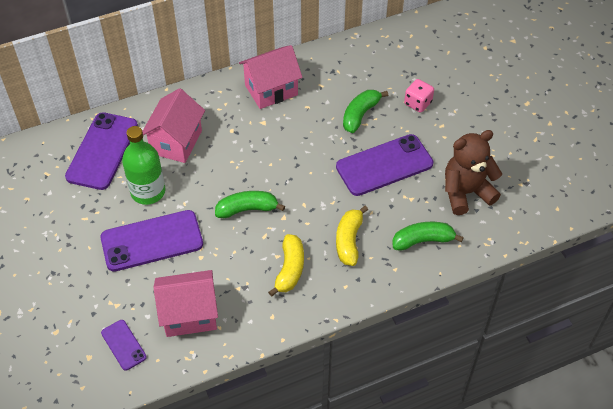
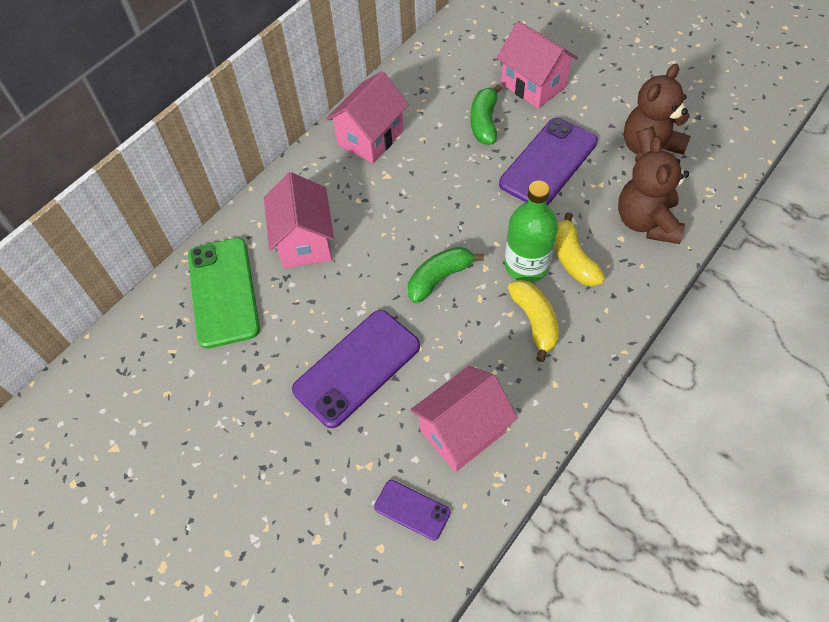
camera: 25 degrees left, 5 degrees up
(102, 151) = (223, 292): purple phone -> green phone
(148, 191) = (311, 313): green bottle -> green bottle (526, 265)
(418, 103) = (533, 85): pink dice -> pink house
(423, 240) = (646, 222): green banana -> brown teddy bear

